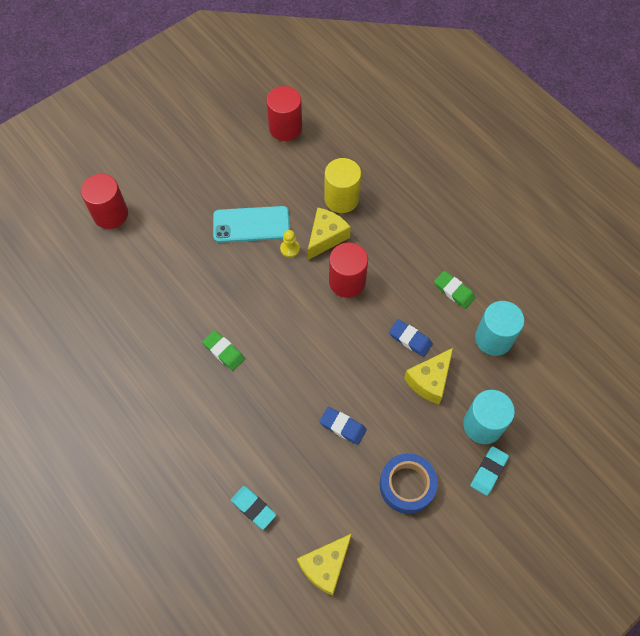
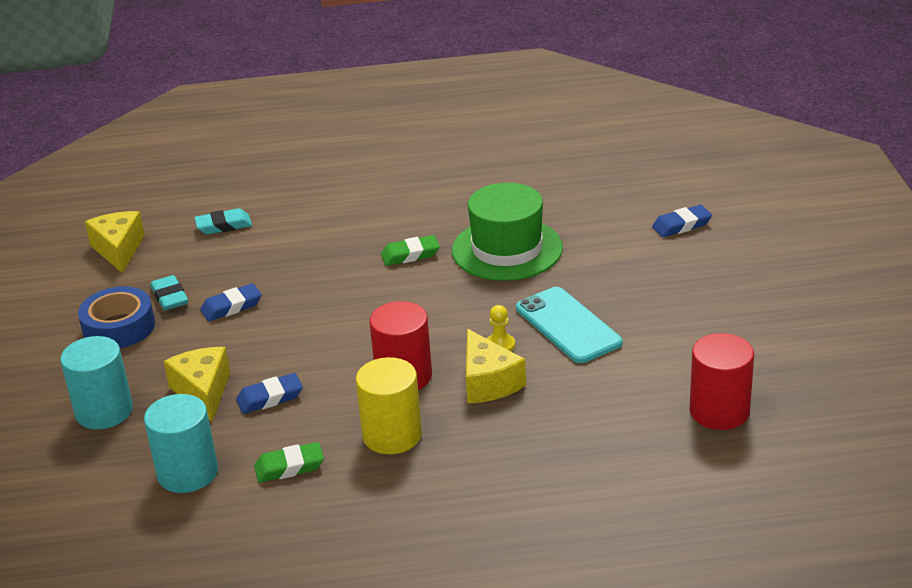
camera: 125 degrees right, 30 degrees down
(110, 214) = (681, 225): red cylinder -> blue eraser
(187, 297) = (507, 249): none -> green hat
(251, 224) = (568, 325): turquoise phone -> turquoise phone turned 60 degrees counterclockwise
(341, 199) = (539, 420): yellow cylinder -> yellow cylinder (392, 435)
(488, 471) = (54, 392): turquoise eraser -> turquoise eraser (170, 297)

